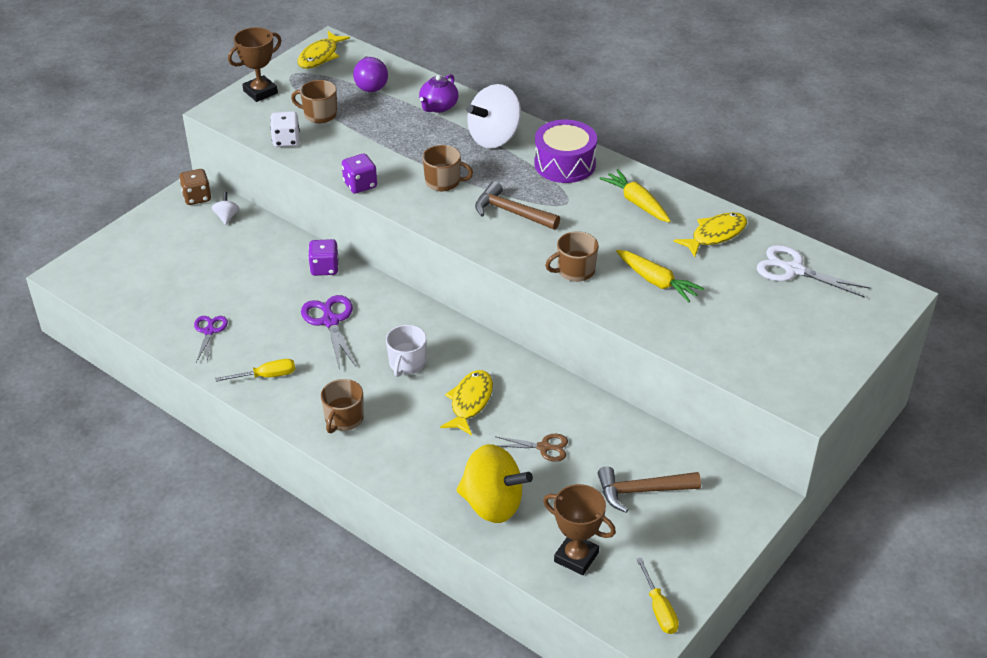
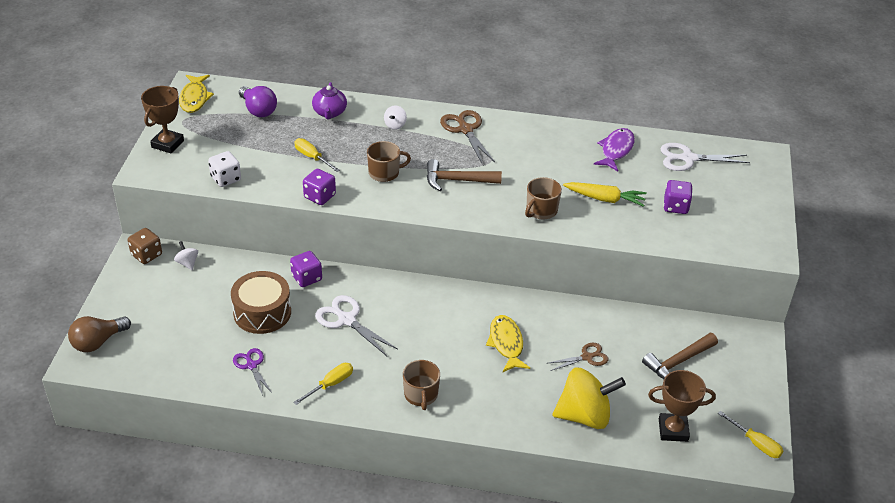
camera: 30 degrees left, 0 degrees up
(95, 261) = (98, 342): none -> brown light bulb
(257, 286) = (262, 312): none -> brown drum
(319, 114) = (236, 148): brown mug -> none
(330, 321) = (347, 320): purple scissors -> white scissors
(384, 145) = (312, 157): none -> yellow screwdriver
(407, 363) = (435, 331): white mug -> none
(494, 138) = (395, 125): white spinning top -> white spinning top, size x0.43
(564, 164) = (465, 129): purple drum -> brown scissors
(637, 203) = (542, 143): yellow carrot -> none
(715, 235) = (616, 150): yellow fish -> purple fish
(732, 316) = (675, 206): none -> purple dice

